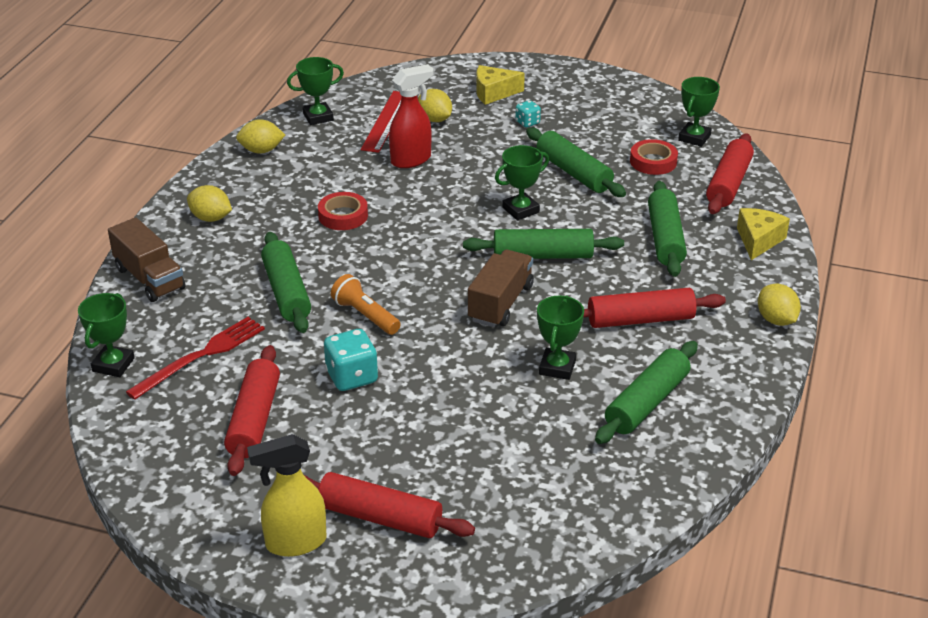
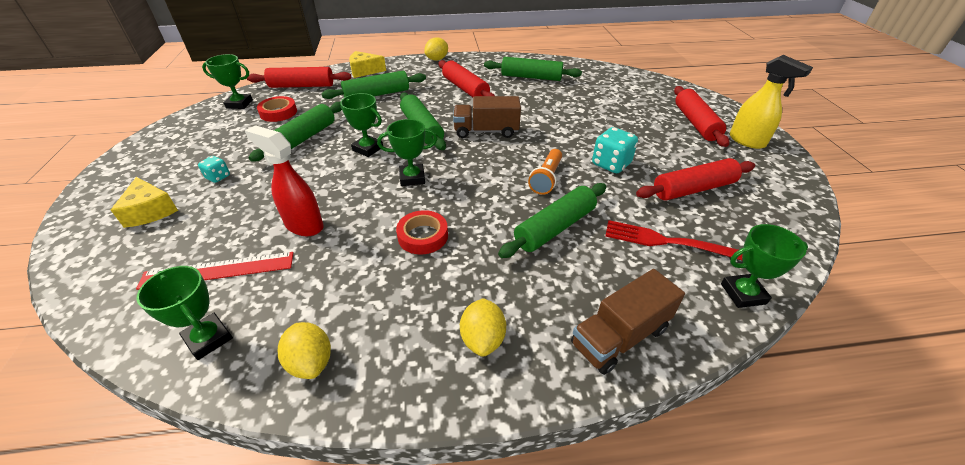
camera: 115 degrees left, 5 degrees up
(149, 279) = (619, 336): brown truck -> brown truck turned 150 degrees counterclockwise
(434, 119) = (213, 234): yellow lemon -> none
(557, 367) = (528, 102): green trophy -> green trophy (412, 178)

